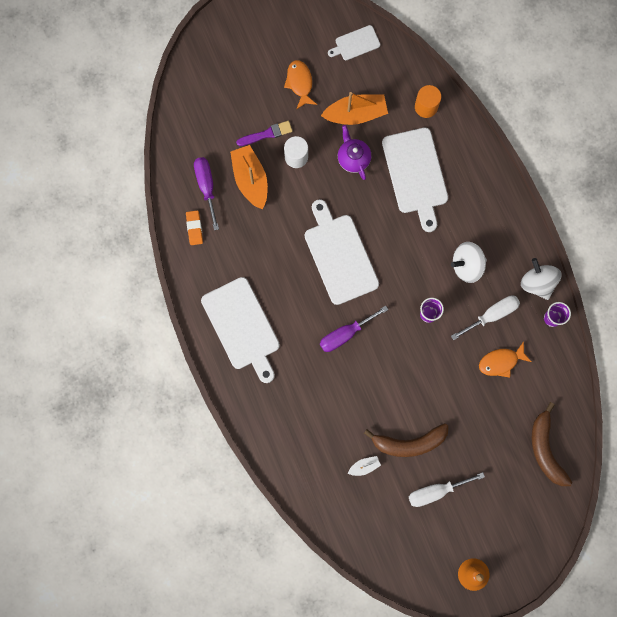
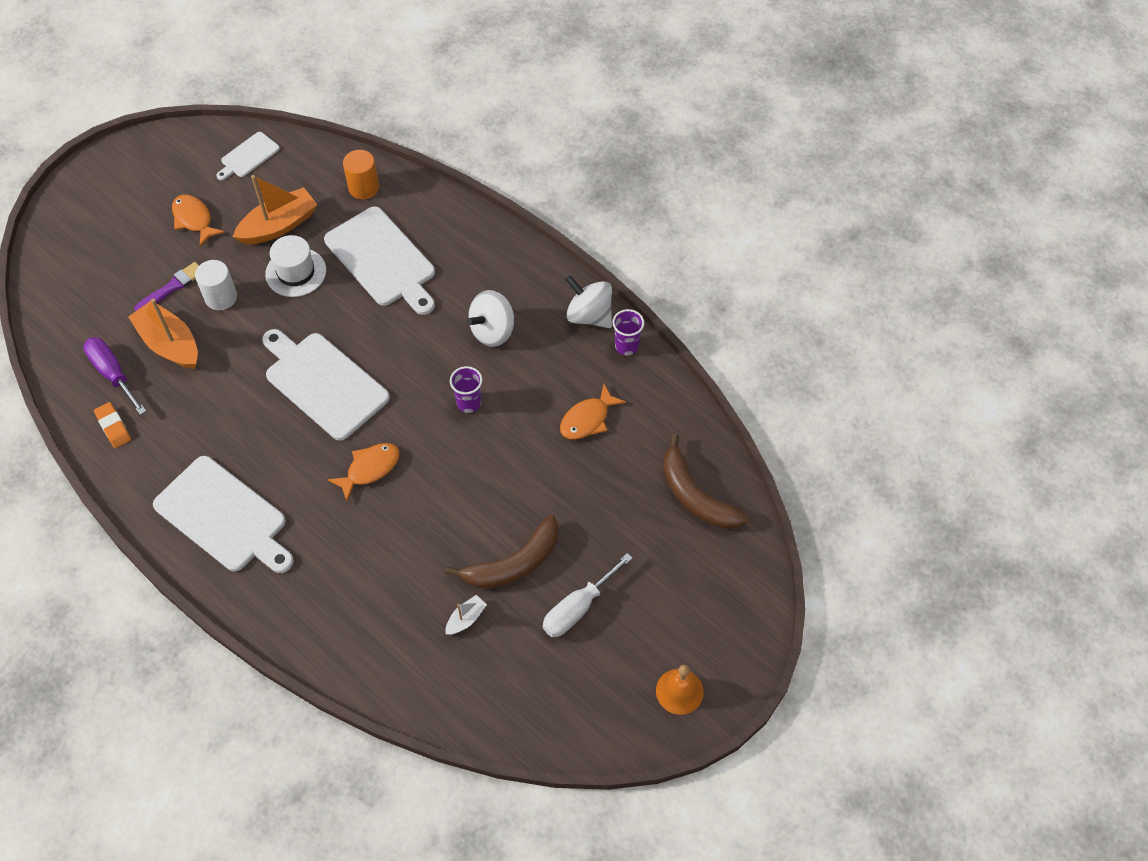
camera: 25 degrees left, 20 degrees down
(345, 334) = (370, 469): purple screwdriver -> orange fish
(353, 158) = (296, 272): purple teapot -> white hat
(492, 315) = (550, 372): white screwdriver -> none

